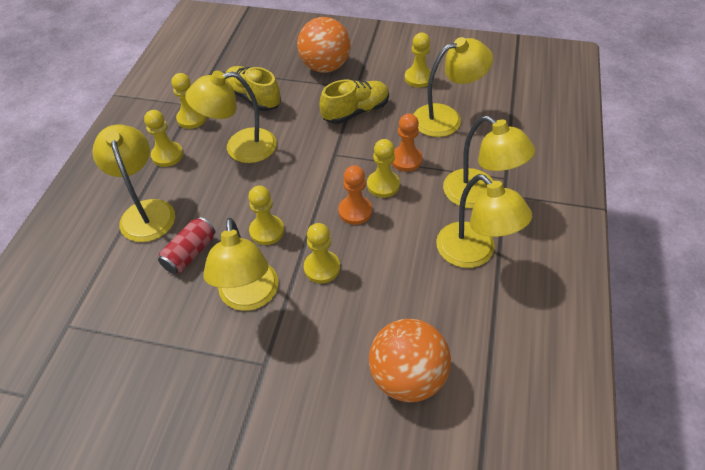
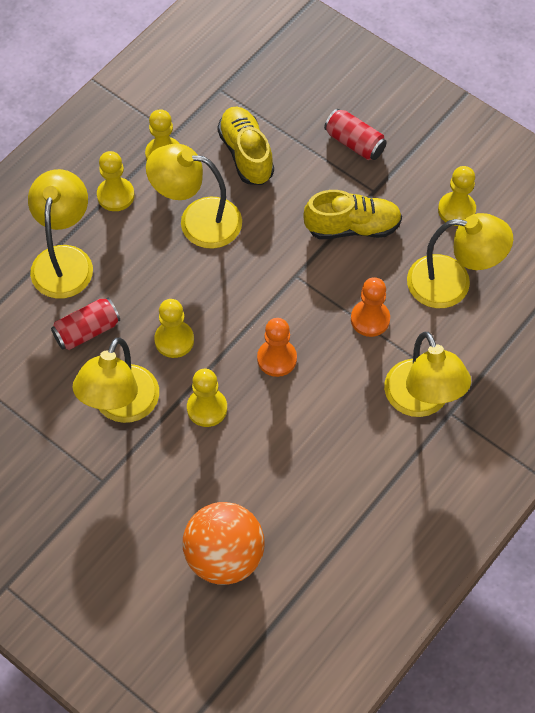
camera: 25 degrees right, 10 degrees up
(325, 67) = (354, 143): orange ball -> red can
(383, 185) = (325, 340): yellow pawn -> none
(474, 253) = (370, 465): yellow lamp -> none

